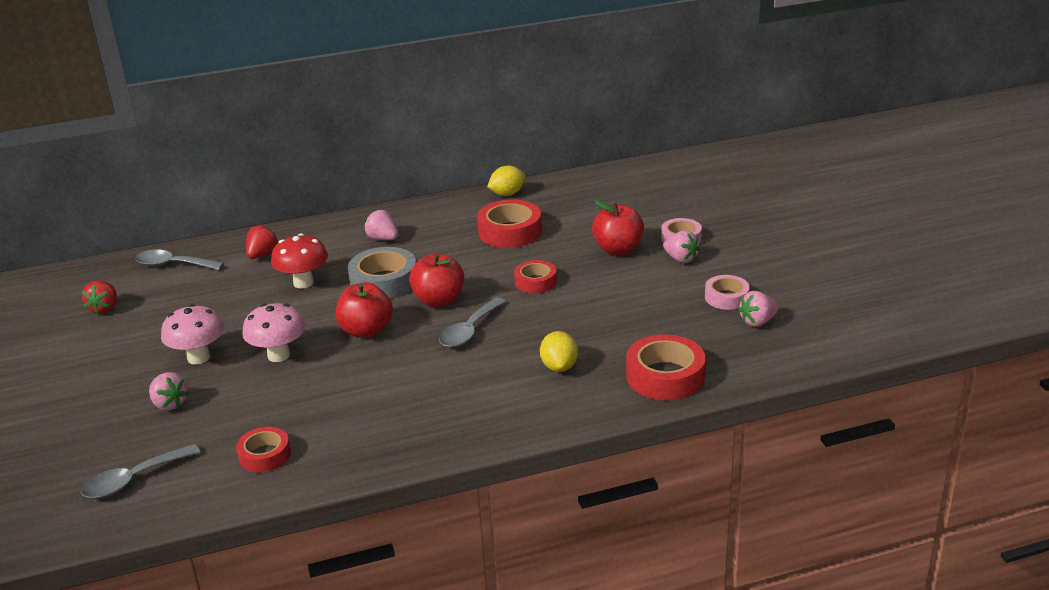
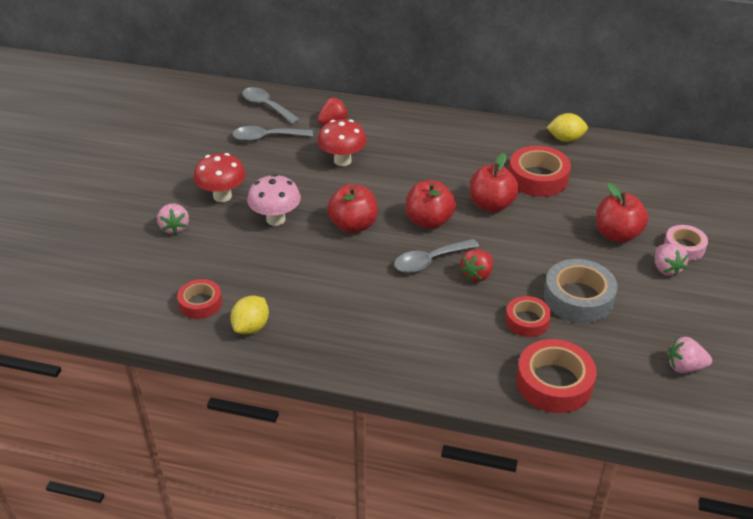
camera: 30 degrees right, 10 degrees up
(104, 308) = (195, 126): red strawberry -> red strawberry (477, 275)
(134, 479) = (106, 281): grey spoon -> grey spoon (267, 137)
(199, 358) = (222, 196): pink mushroom -> red mushroom
(383, 239) = (432, 143): pink strawberry -> none
(384, 282) = (401, 185): grey tape -> grey tape (578, 298)
(486, 267) = (491, 205): none -> red apple
(535, 282) = (520, 237): red tape -> red tape (527, 321)
(559, 367) = (473, 330): yellow lemon -> yellow lemon (251, 327)
(726, 297) = (676, 328): pink tape -> none

